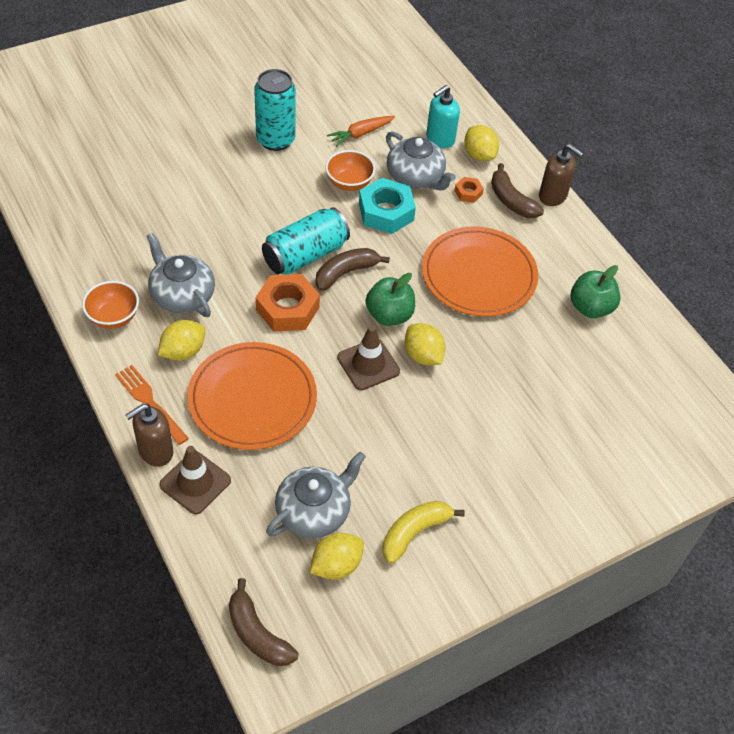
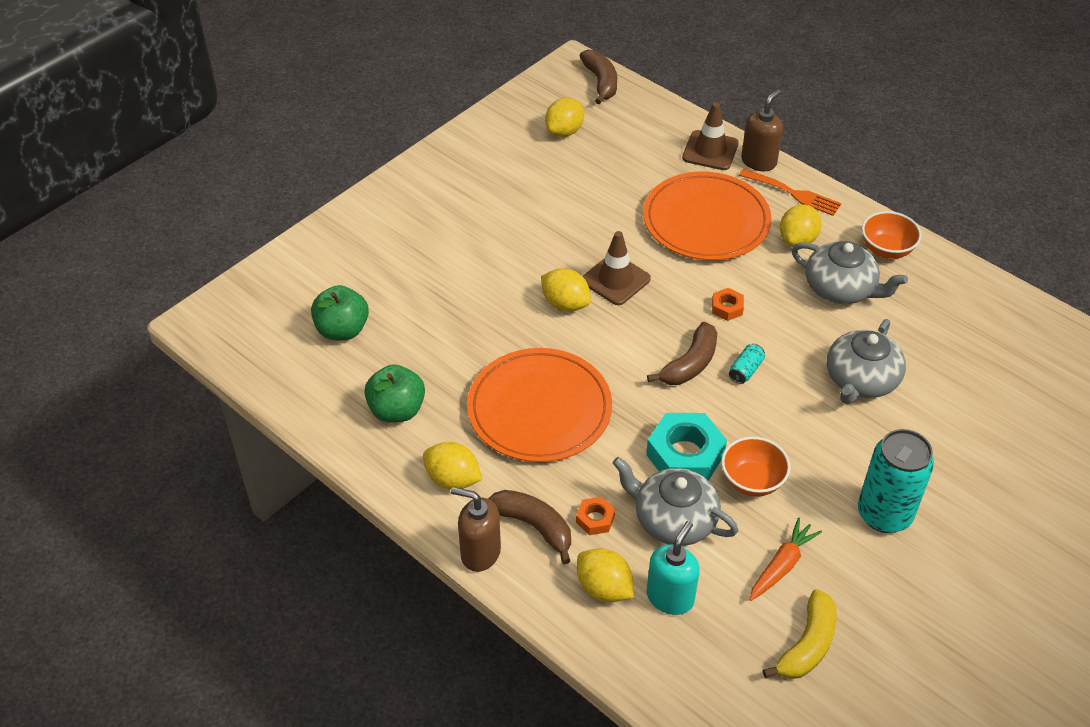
camera: 165 degrees right, 5 degrees down
(257, 634) = (601, 82): brown banana -> brown banana turned 45 degrees clockwise
(287, 309) = (727, 308): orange nut -> orange nut, size x0.49
(305, 255) = (745, 370): turquoise can -> turquoise can, size x0.42
(314, 511) = (601, 158): grey teapot -> grey teapot (860, 380)
(389, 315) = (619, 333): green apple -> green apple (342, 330)
(414, 532) = (511, 166): yellow banana -> yellow banana (807, 645)
(559, 246) = (453, 479): none -> yellow lemon

